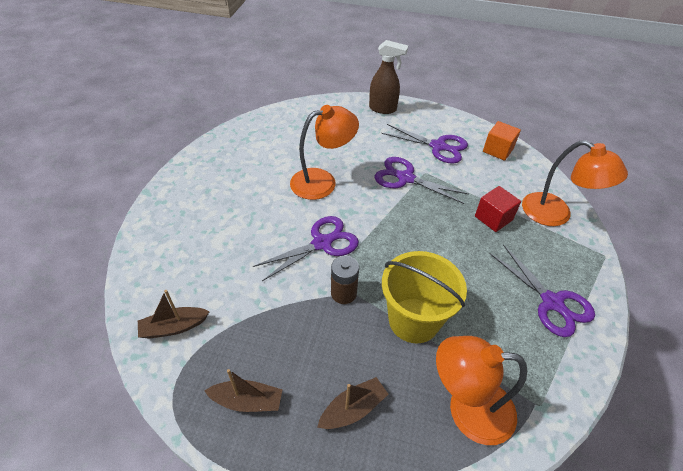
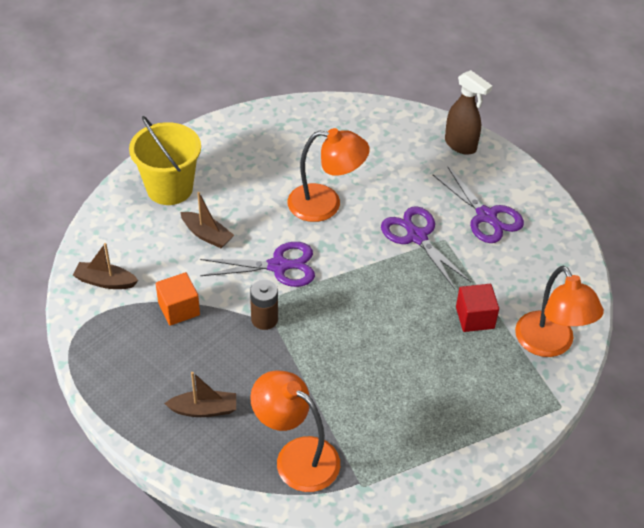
camera: 30 degrees right, 0 degrees up
(247, 401) = (127, 363): brown boat -> brown boat (207, 235)
(413, 320) = (309, 370): yellow bucket -> yellow bucket (169, 188)
(498, 150) = (555, 248): orange cube -> orange cube (179, 309)
(552, 302) = (456, 419): purple scissors -> none

